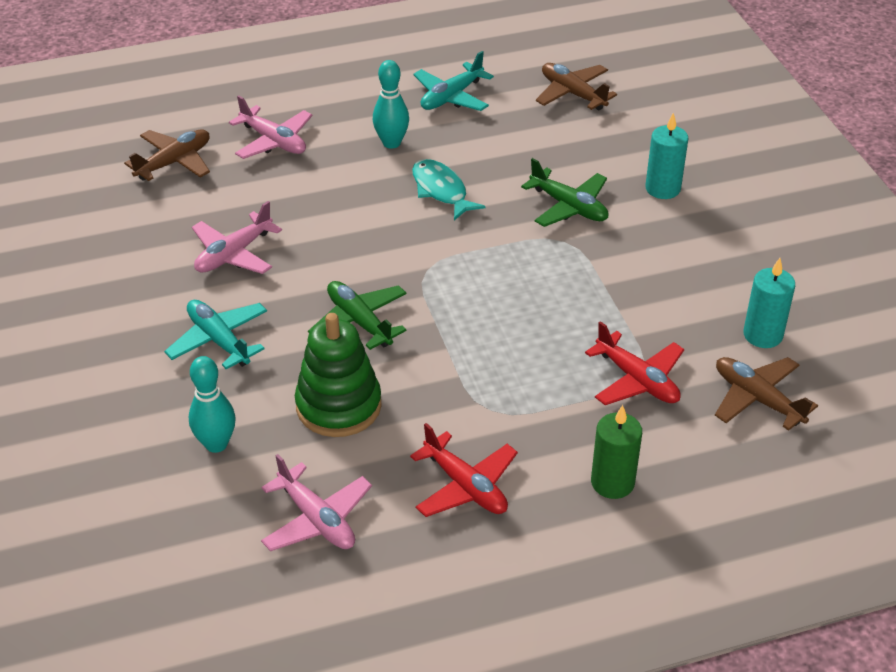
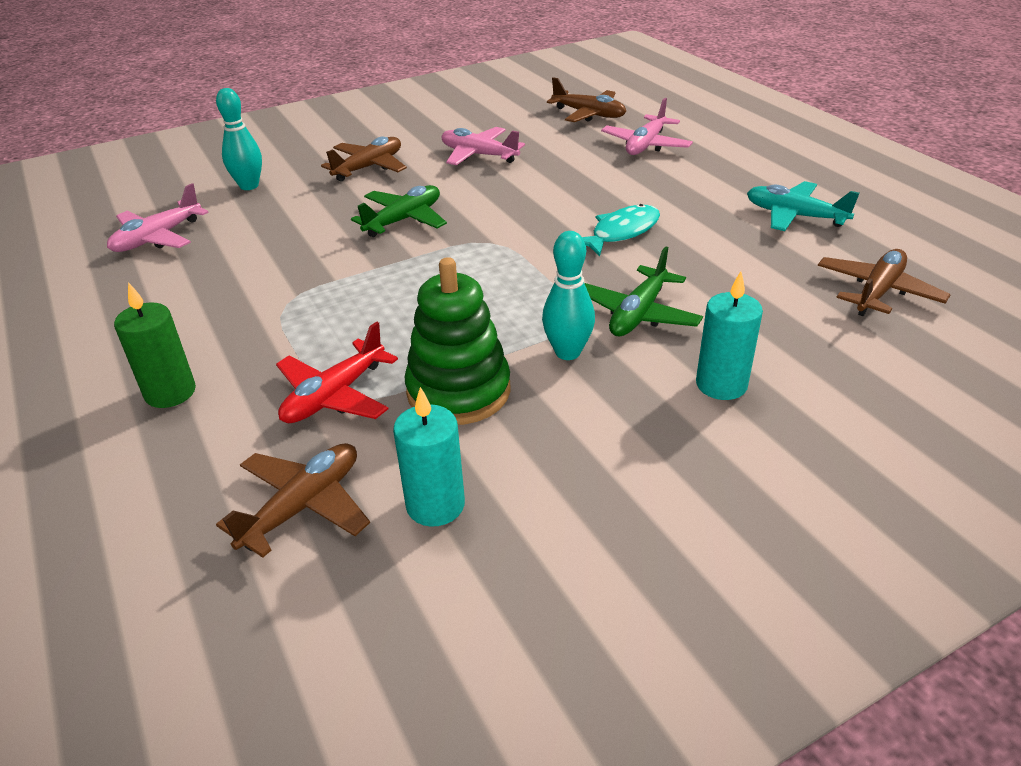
camera: 80 degrees right, 5 degrees down
(219, 340) = (369, 167): turquoise plane -> brown plane
(338, 406) = (292, 227): green stacking toy -> green stacking toy (458, 391)
(391, 143) = (684, 196): turquoise bowling pin -> turquoise bowling pin (568, 352)
(465, 486) = (182, 302): red plane -> none

